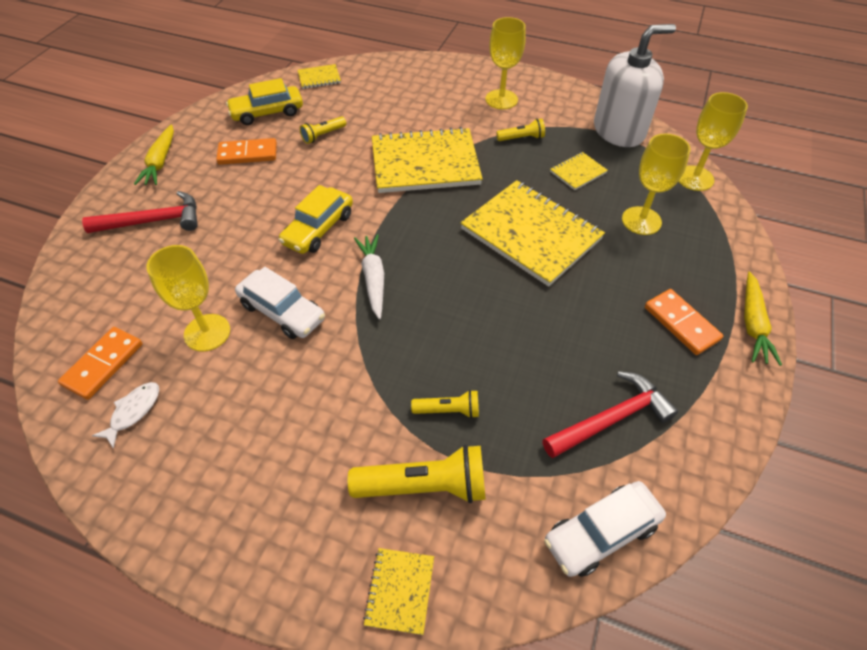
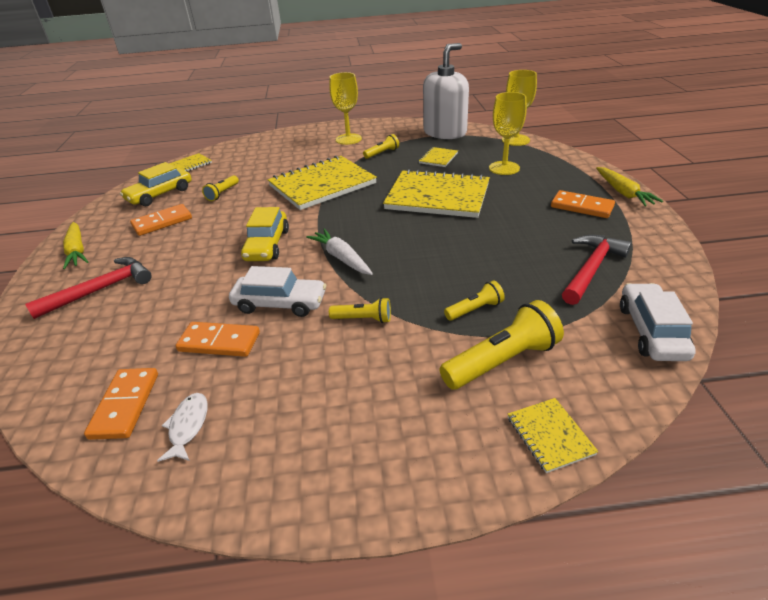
camera: 25 degrees left, 15 degrees down
(207, 332) = (219, 342): yellow goblet -> orange domino
(339, 368) = (363, 319): none -> yellow flashlight
(601, 533) = (651, 331): white car -> white car turned 150 degrees clockwise

